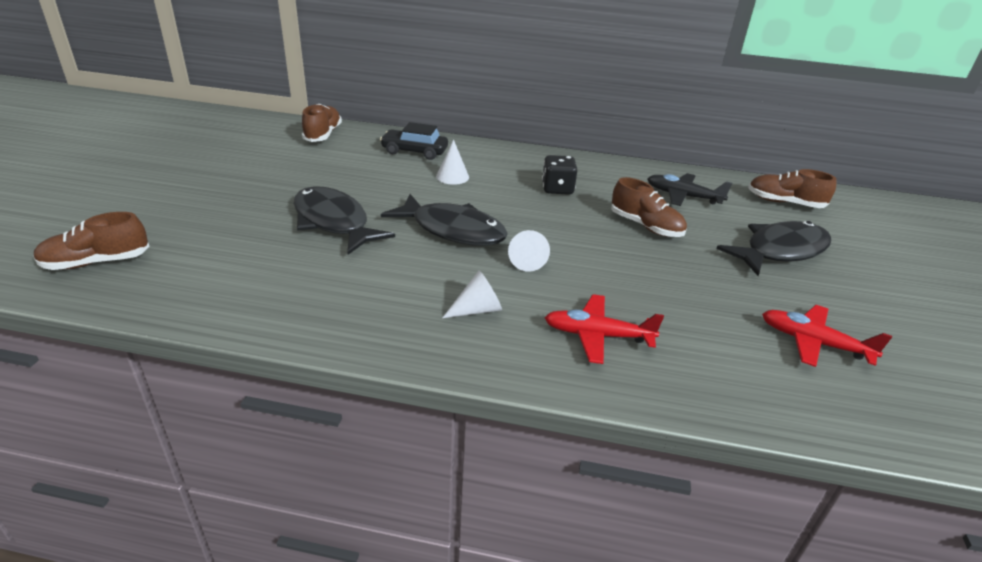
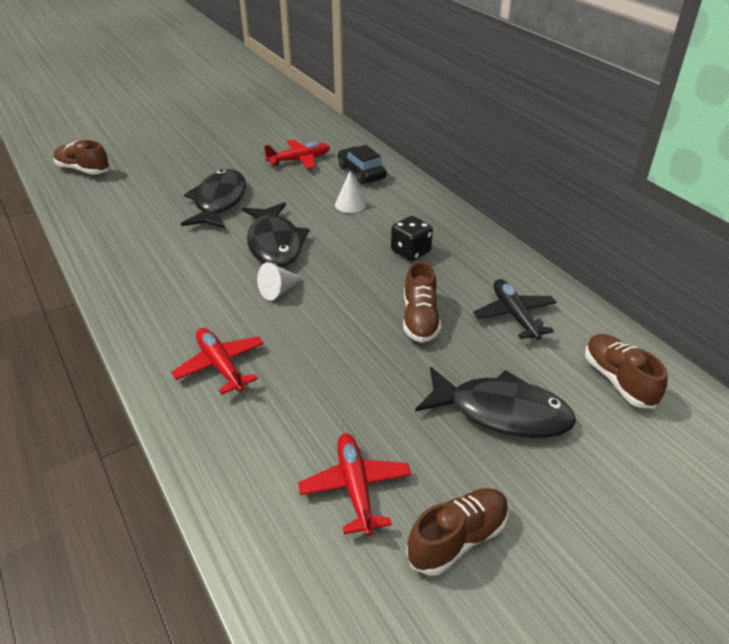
camera: 50 degrees right, 5 degrees up
(323, 134) = (324, 134): brown shoe -> brown shoe (457, 539)
(341, 161) = (299, 160): none -> red plane
(477, 309) = (189, 302): white cone -> none

